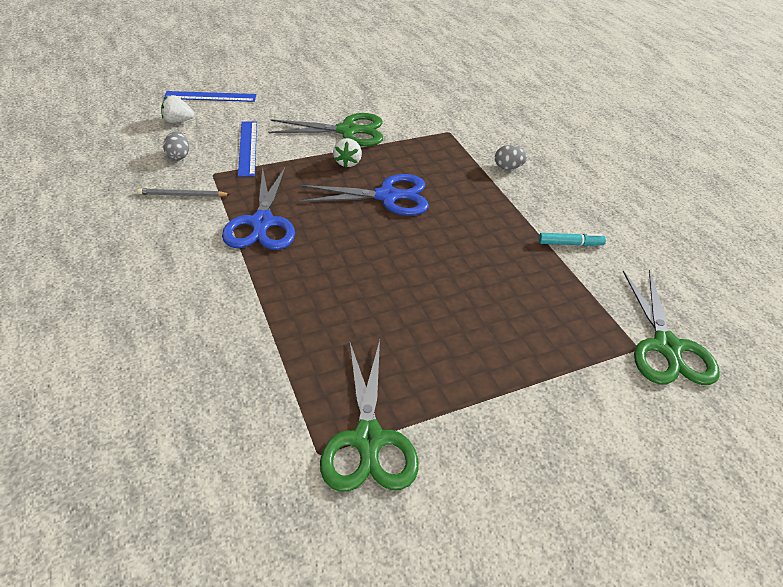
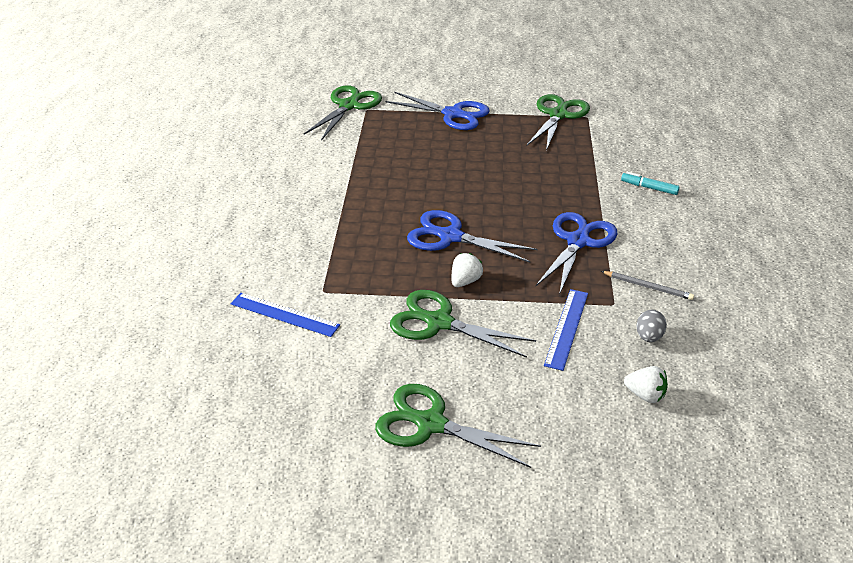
camera: 150 degrees left, 5 degrees down
(210, 96) = (594, 434): blue ruler -> blue ruler (284, 314)
(315, 82) = (431, 424): none -> green scissors
(508, 167) = (308, 235): grey egg -> none
(522, 381) = (453, 114): none -> blue scissors
(570, 244) = (334, 165): turquoise marker -> turquoise marker (649, 188)

